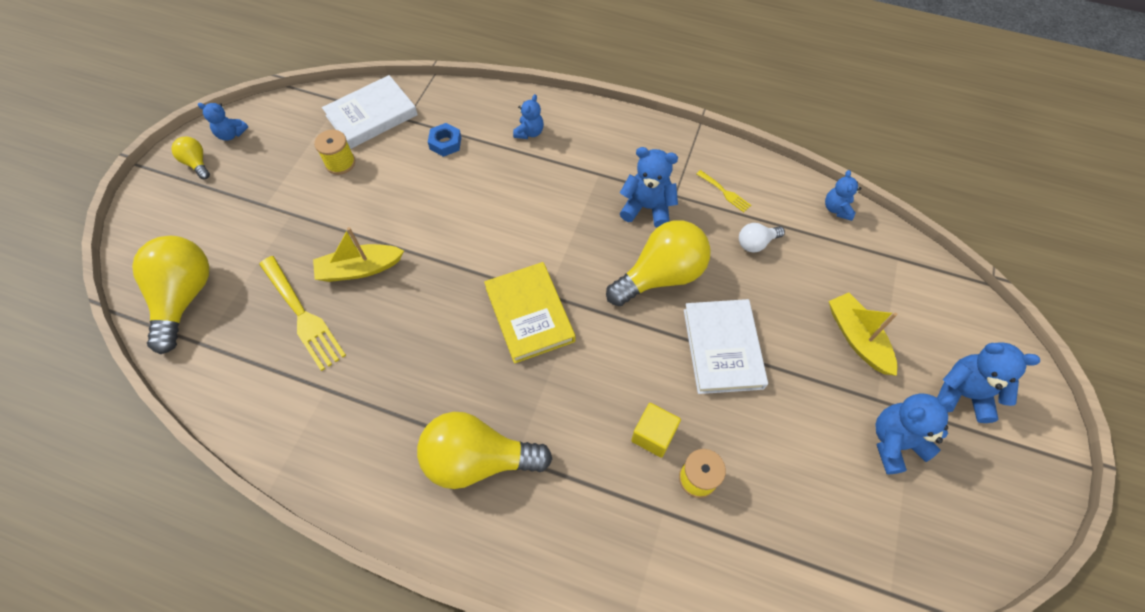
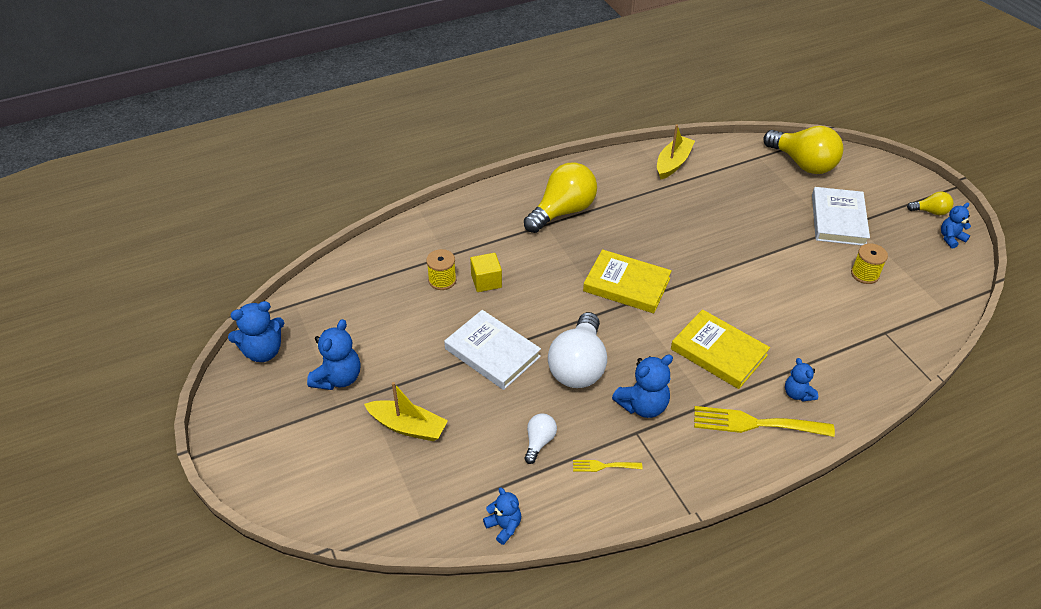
camera: 135 degrees right, 15 degrees down
(303, 315) = (737, 198): yellow fork -> yellow fork (755, 423)
(360, 269) = (749, 235): yellow boat -> yellow boat (673, 163)
(371, 115) = (907, 316): white book -> white book (838, 219)
(445, 143) = (833, 338): blue nut -> none
(539, 199) = (719, 352): none -> yellow book
(661, 276) = (578, 366): yellow light bulb -> white light bulb
(962, 394) = (308, 443): blue teddy bear -> blue teddy bear (263, 351)

